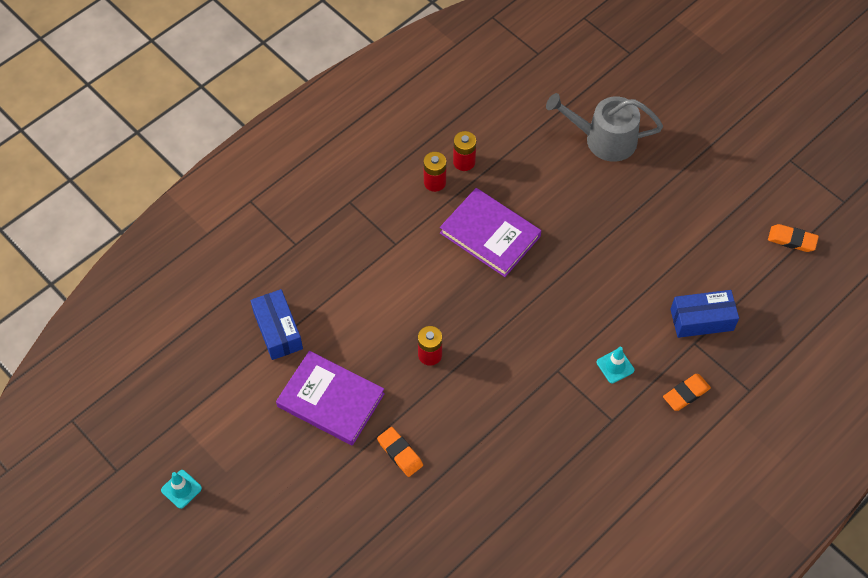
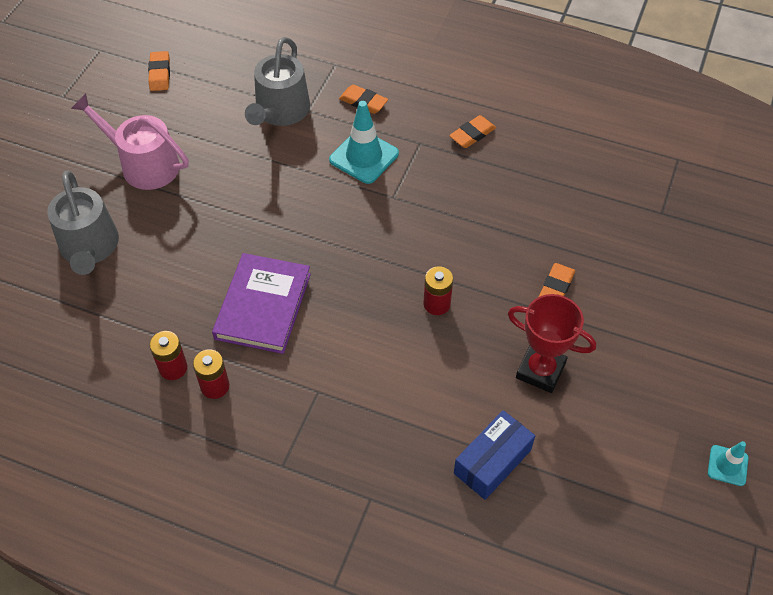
camera: 115 degrees left, 5 degrees down
(330, 400) = (540, 370): purple book -> red trophy
(603, 470) = (472, 134): none -> orange eraser
(615, 366) = (364, 157): turquoise traffic cone -> turquoise traffic cone, size x1.79
(679, 197) = (144, 164): none -> pink watering can
(701, 320) = (280, 111): blue box -> grey watering can

